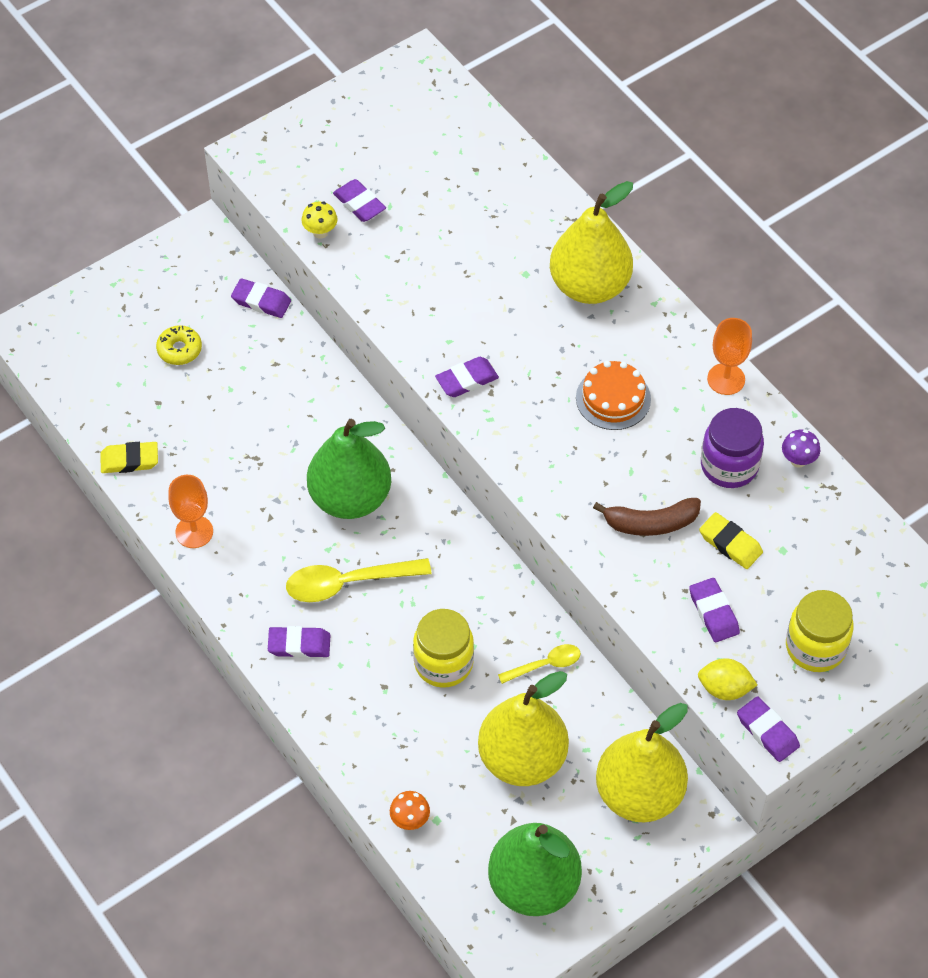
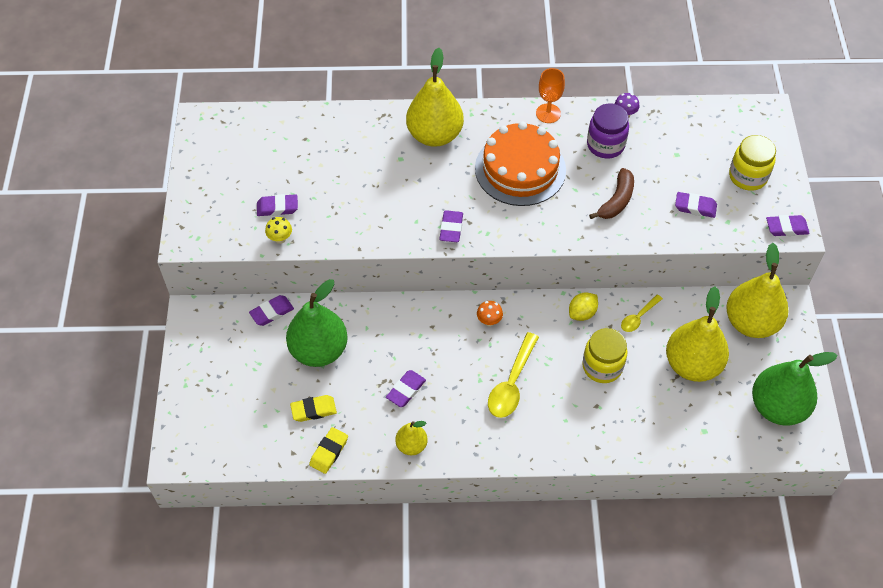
camera: 55 degrees left, 0 degrees up
(179, 349) = (269, 376): yellow donut -> none
(194, 532) = (411, 445): orange goblet -> yellow pear
(299, 645) = (536, 434): purple eraser -> purple eraser (406, 390)
(350, 498) = (453, 348): green pear -> green pear (319, 350)
(410, 820) = (696, 445): orange mushroom -> orange mushroom (489, 321)
(545, 664) = (638, 317): yellow spoon -> yellow spoon turned 150 degrees counterclockwise
(613, 398) = (520, 169): orange cake -> orange cake, size x1.79
(724, 688) = (747, 230): yellow lemon -> yellow lemon (582, 313)
(730, 543) = (656, 174): yellow eraser -> yellow eraser (313, 410)

